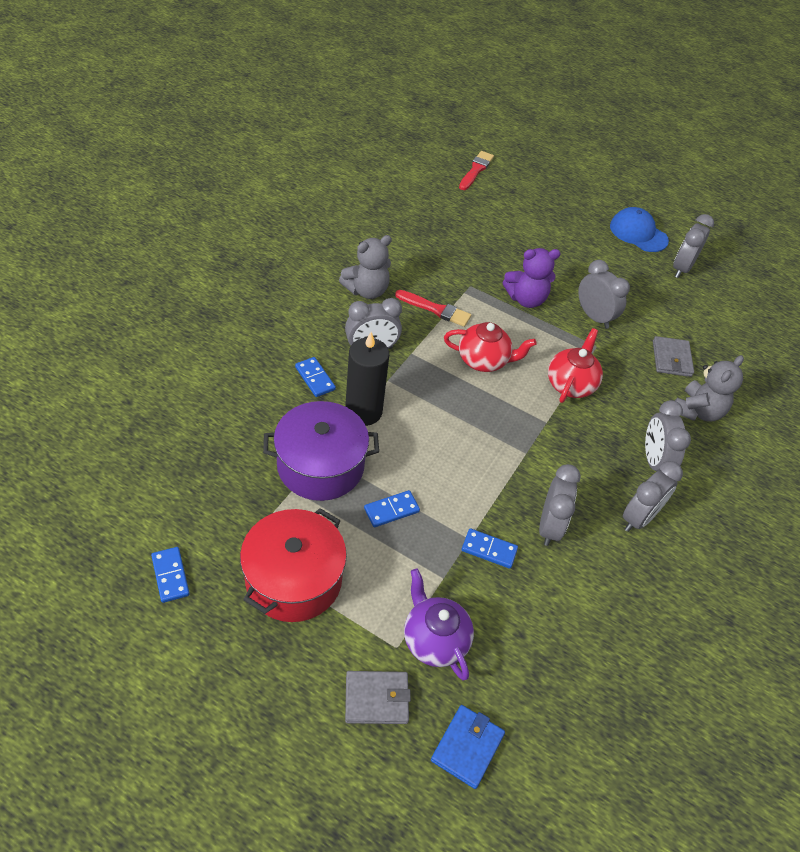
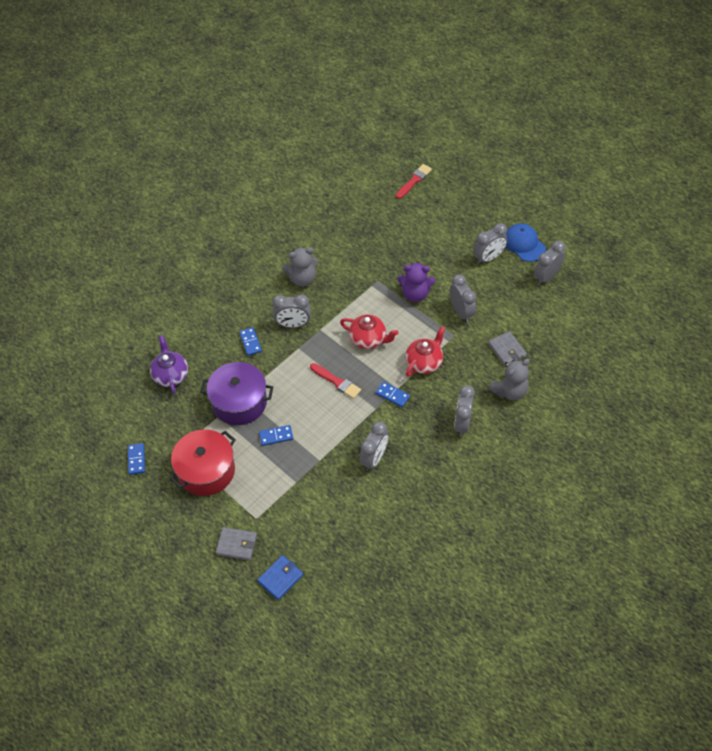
camera: 20 degrees right, 5 degrees up
(363, 412) = (276, 369): black candle -> none
(434, 640) = (279, 517): purple teapot -> purple teapot (171, 375)
(436, 309) = (347, 297): red brush -> red brush (336, 382)
(489, 550) = (330, 468): blue domino -> blue domino (392, 395)
(639, 518) = (436, 460): grey clock -> grey clock (488, 258)
(671, 359) = (507, 350): grey wallet -> grey wallet turned 45 degrees counterclockwise

